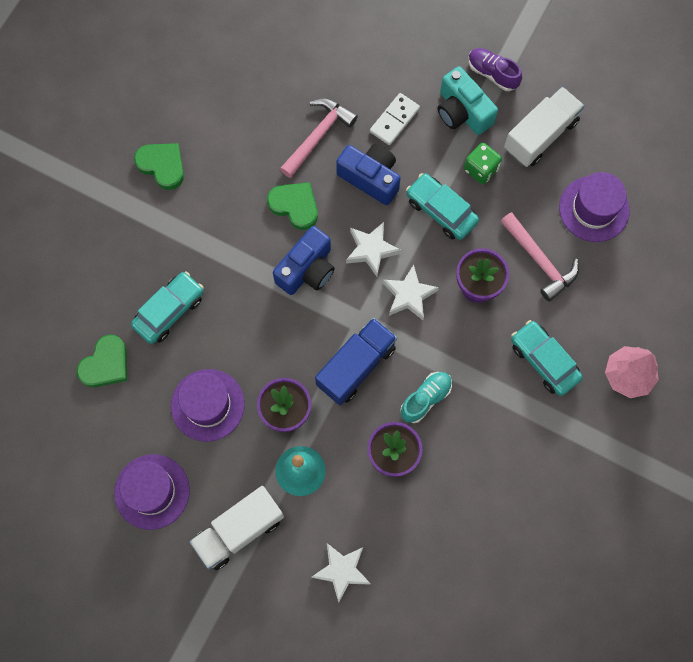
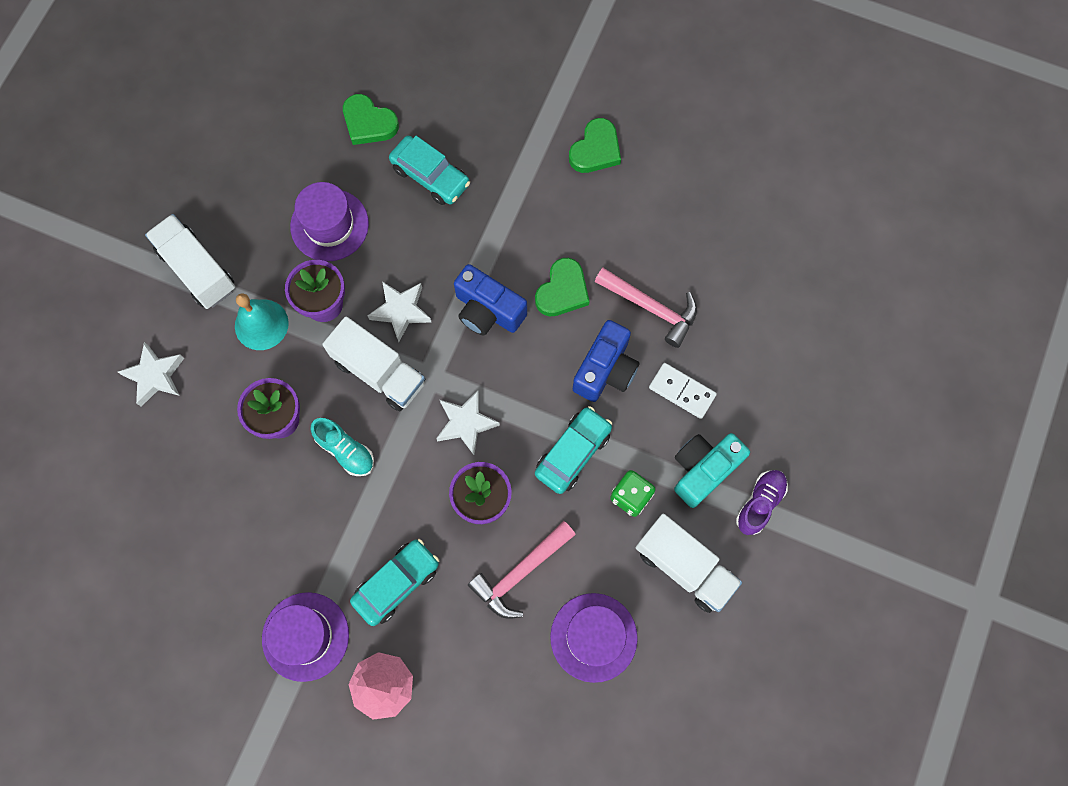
camera: 85 degrees right, 0 degrees up
(152, 491) = (237, 182): purple hat -> purple hat (305, 636)
(356, 366) = (379, 372): blue truck -> white truck
(371, 250) = (517, 377): white star -> white star (401, 311)

